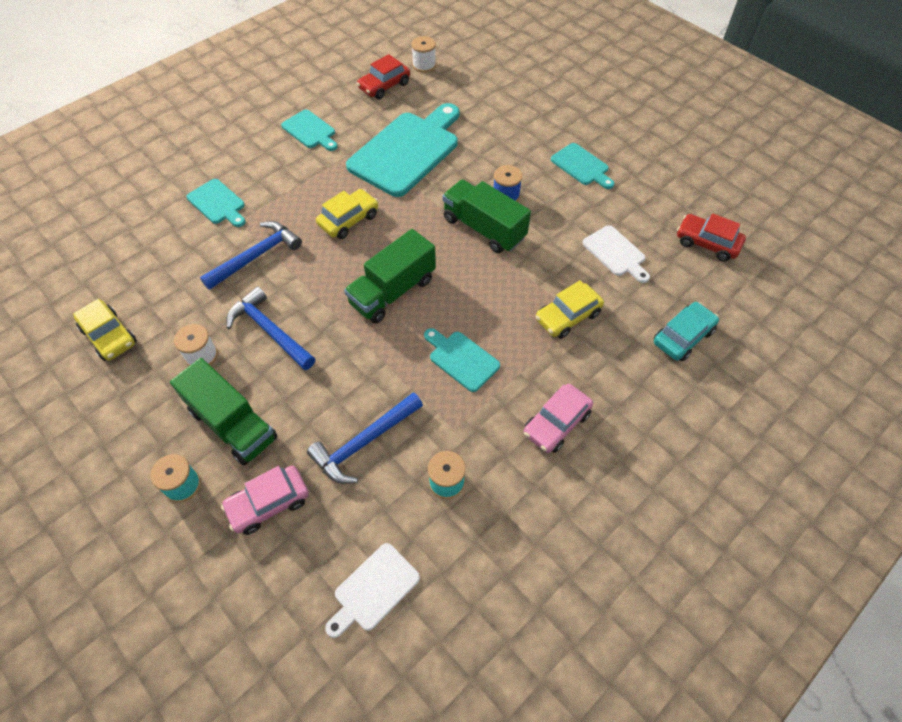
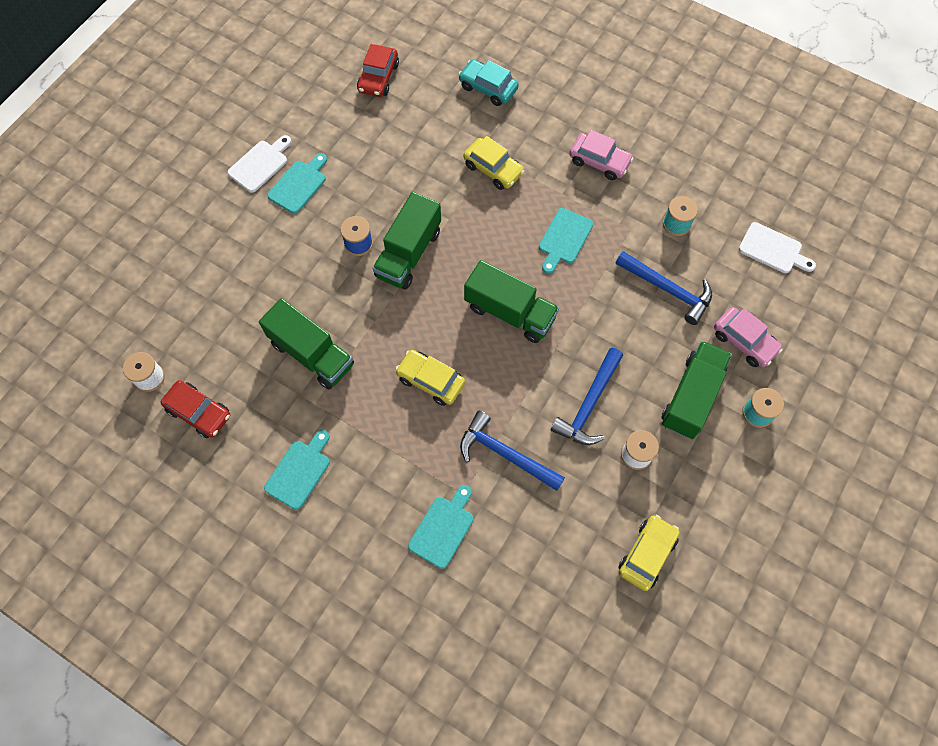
camera: 105 degrees left, 10 degrees up
(407, 151) = (312, 354): turquoise cutting board -> green truck
(616, 253) = (409, 143): white cutting board -> white cutting board (260, 164)

